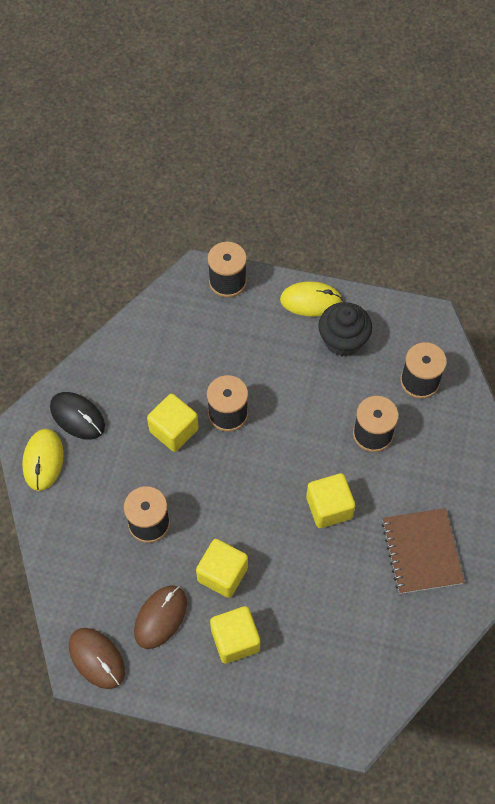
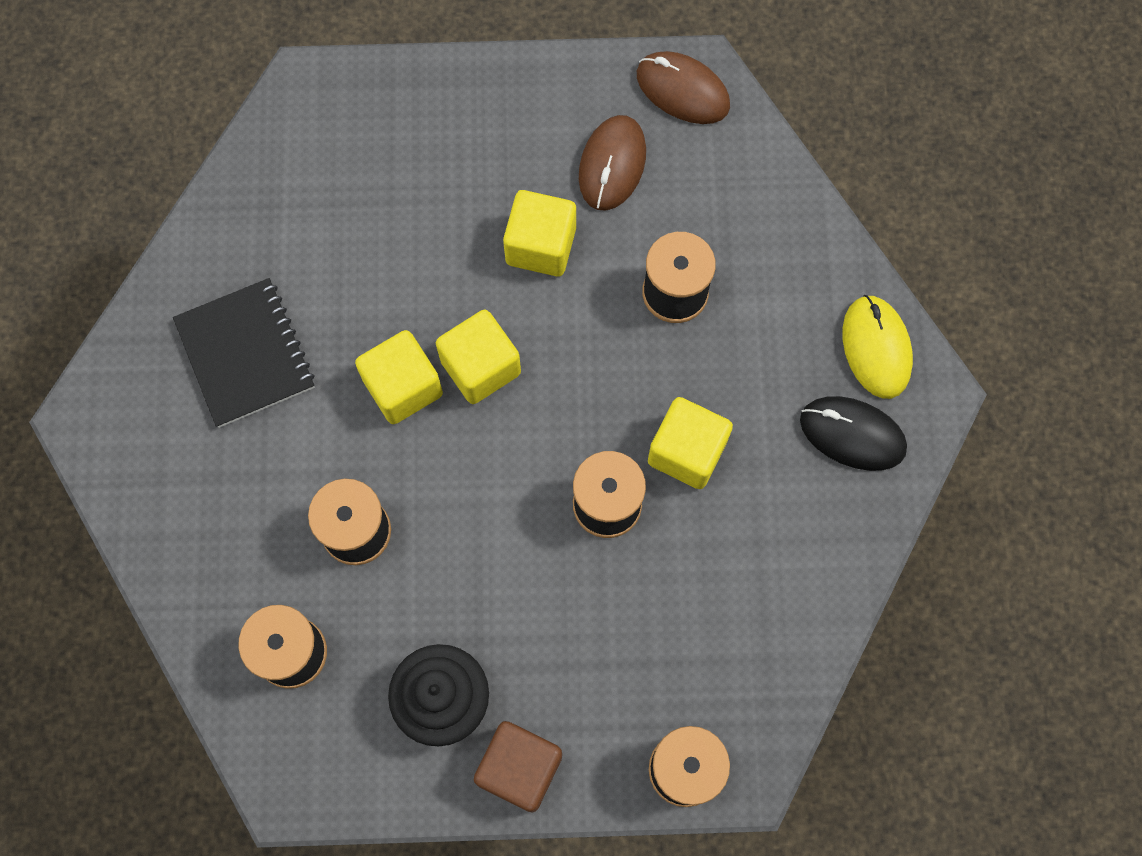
camera: 165 degrees right, 10 degrees up
(235, 640) = (496, 161): yellow cube -> yellow cube (480, 367)
(311, 301) = (519, 768): yellow mouse -> brown cube
(422, 552) = (245, 354): brown notebook -> black notebook

